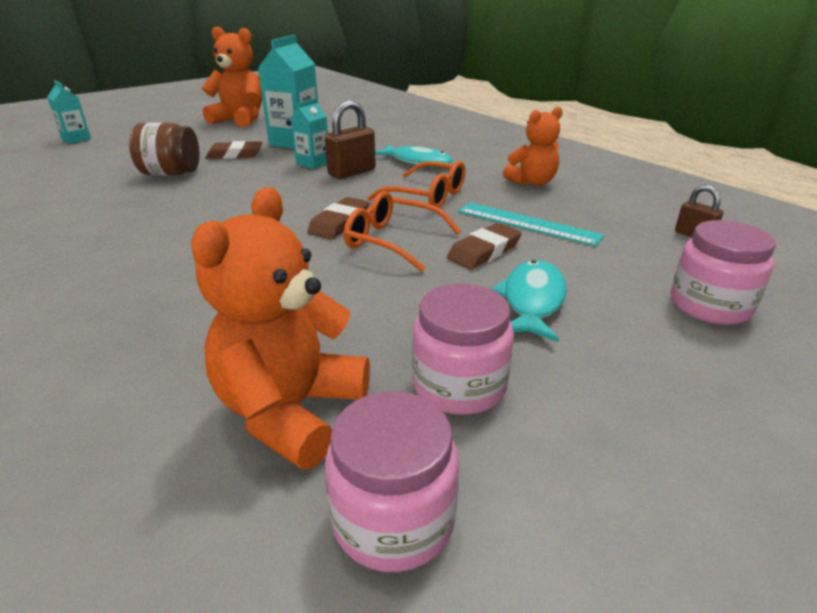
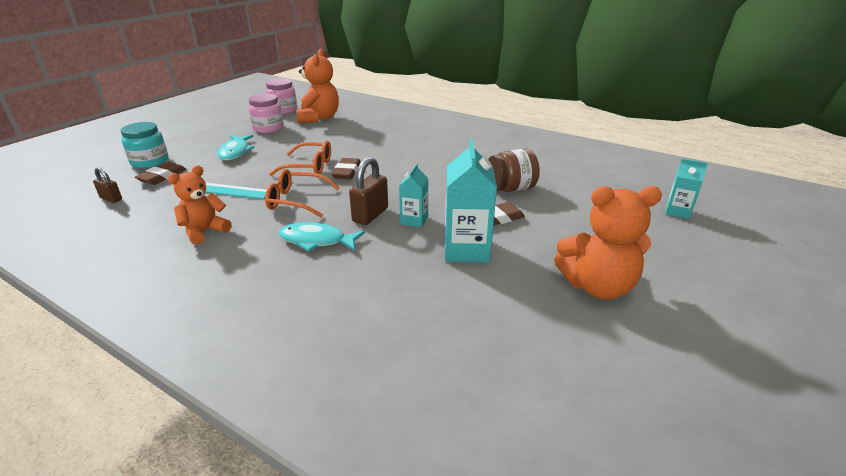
camera: 160 degrees right, 0 degrees up
(484, 251) = (255, 169): brown eraser -> brown eraser (162, 176)
(709, 305) = (150, 162): pink jar -> turquoise jar

